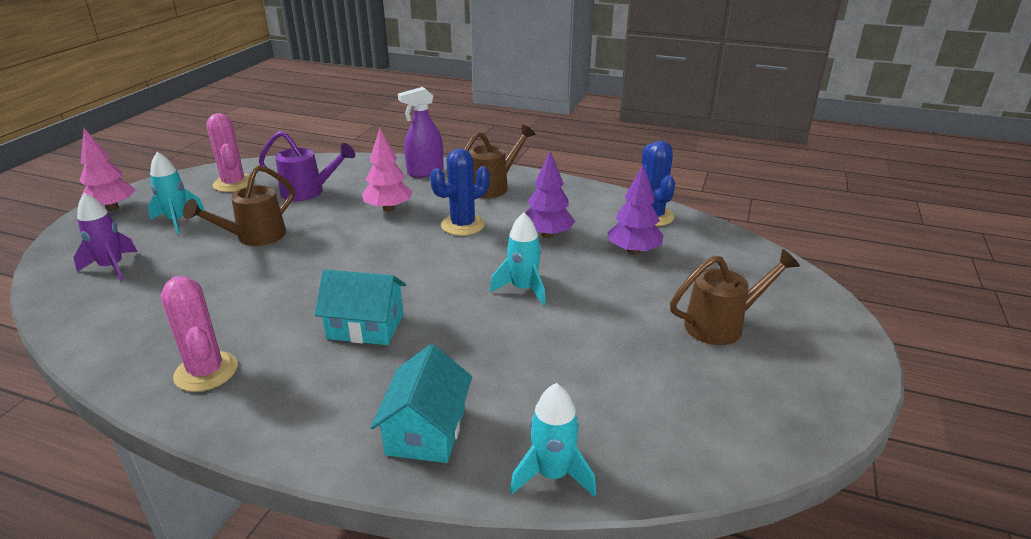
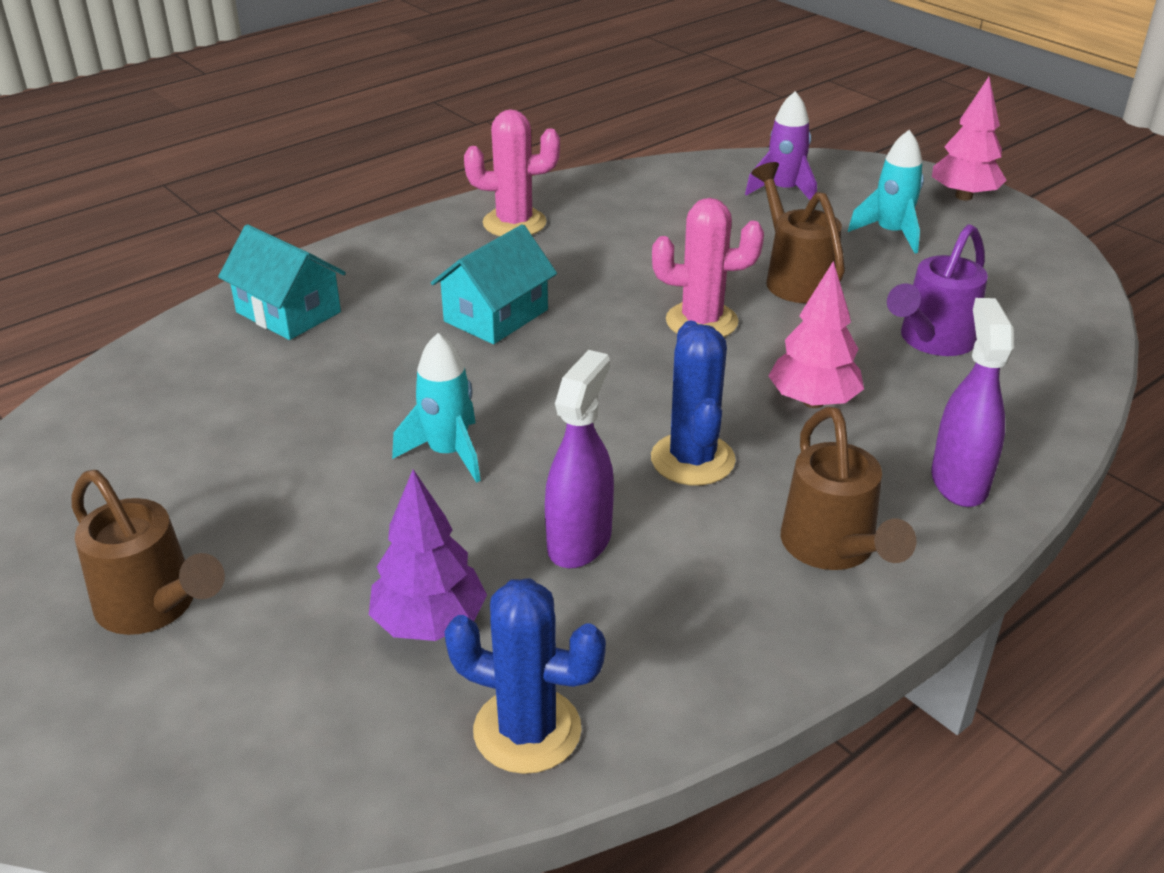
camera: 120 degrees right, 5 degrees up
(234, 184) = (1007, 283): pink cactus -> pink cactus (701, 321)
(547, 235) = (579, 541): purple tree -> purple spray bottle
(552, 474) = (146, 360): turquoise rocket -> none
(722, 325) = (154, 607): brown watering can -> brown watering can turned 60 degrees counterclockwise

